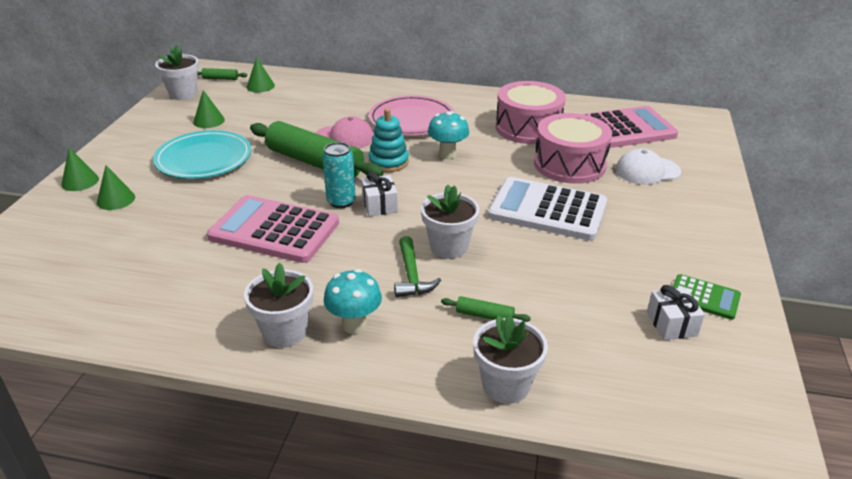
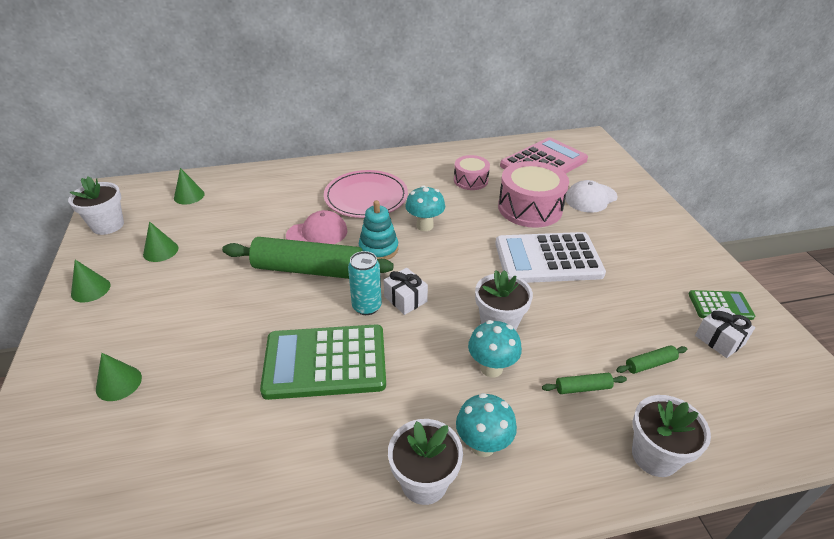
camera: 25 degrees left, 5 degrees up
(80, 181) = (55, 373): green cone -> green cone (90, 289)
(204, 159) = (188, 299): turquoise plate -> none
(220, 78) = (138, 197): green rolling pin -> green rolling pin (650, 364)
(274, 230) = (325, 362): pink calculator -> green calculator
(412, 276) = (491, 368): green hammer -> turquoise mushroom
(528, 128) = (470, 180): pink drum -> pink drum, size x0.58

